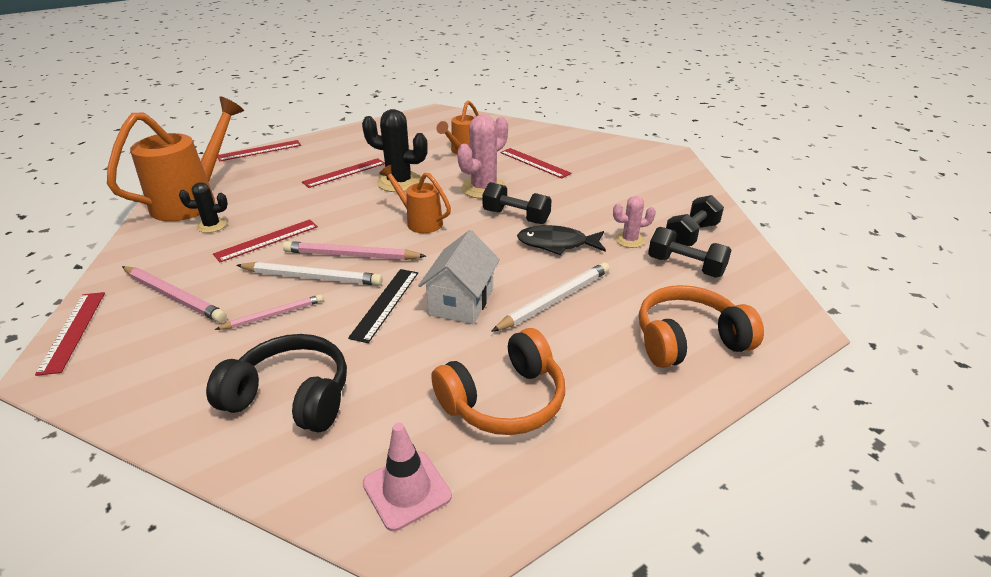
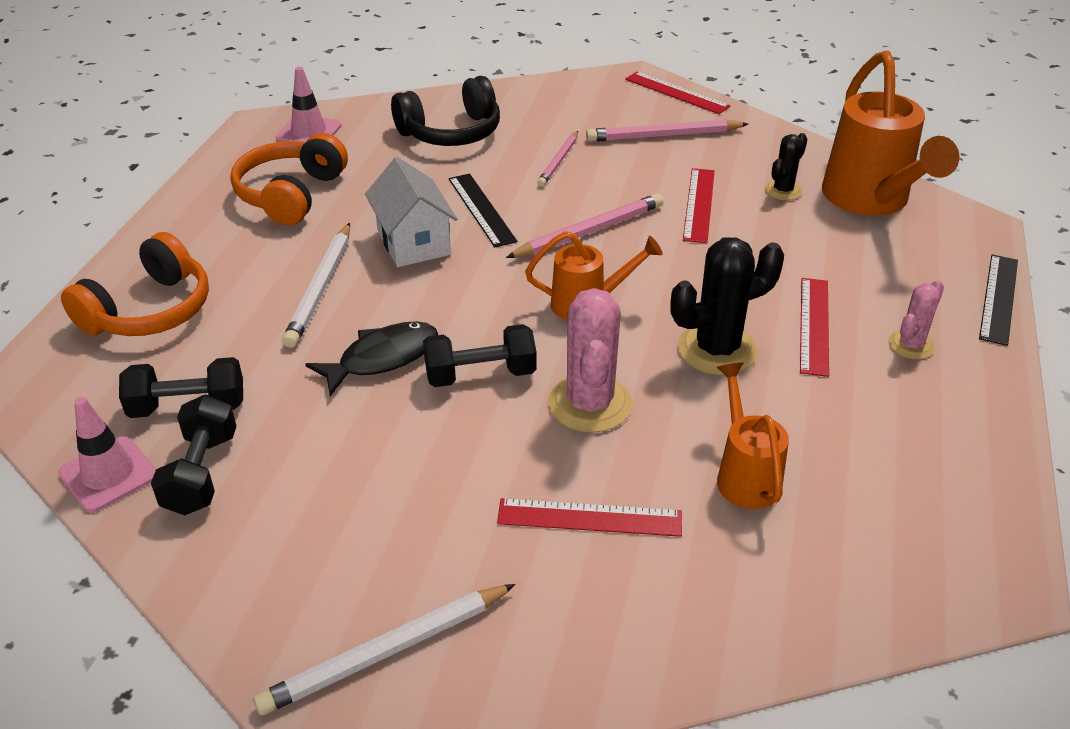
camera: 140 degrees right, 5 degrees up
(259, 150) = (999, 298): red ruler -> black ruler
(312, 277) = (585, 197): white pencil -> white pencil (386, 652)
(629, 240) = (289, 415): pink cactus -> pink cactus (911, 345)
(743, 253) = (108, 474): none -> pink traffic cone

